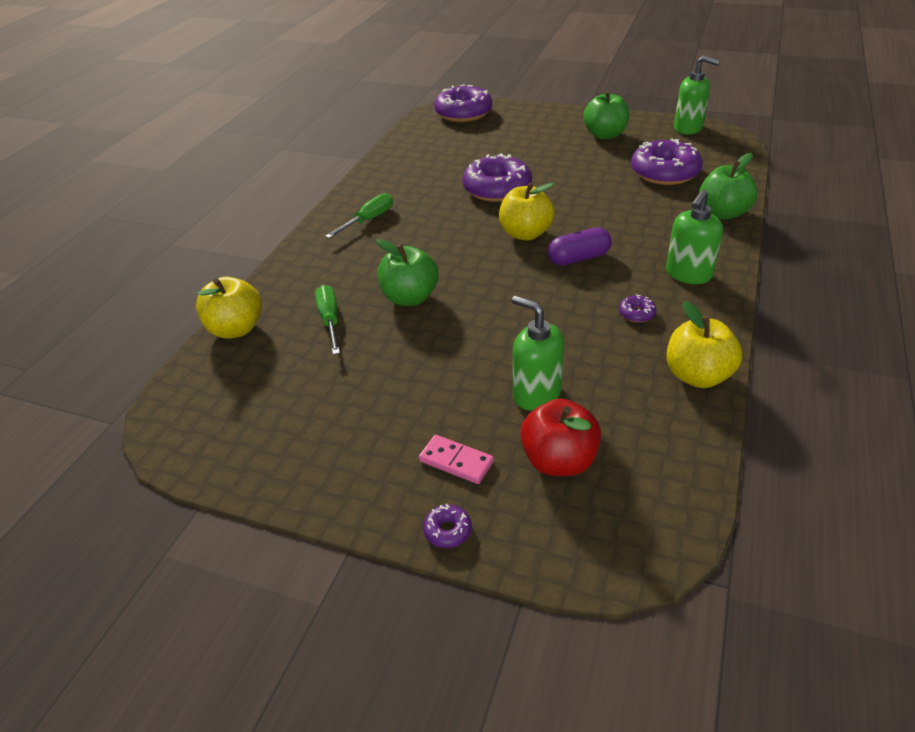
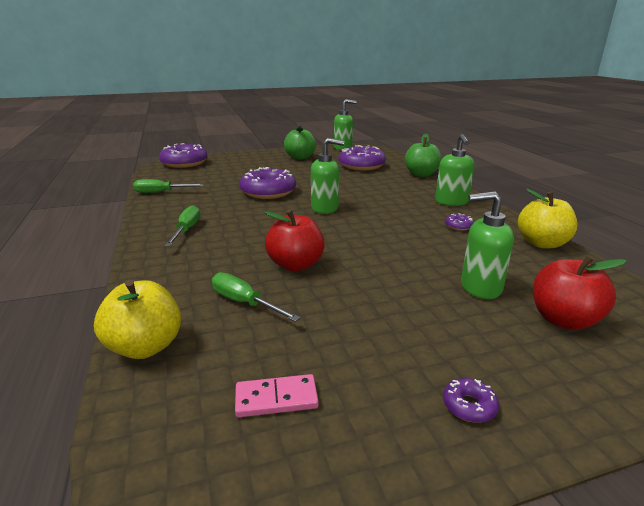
camera: 40 degrees left, 15 degrees down
(396, 158) = (161, 192): none -> green screwdriver
(410, 298) = (295, 265): green apple -> red apple
(447, 530) = (591, 411): purple donut -> purple donut (469, 406)
(456, 461) = (507, 356): pink domino -> pink domino (276, 398)
(525, 234) = (325, 208): yellow apple -> green soap dispenser
(578, 258) = (379, 211): purple capsule -> none

